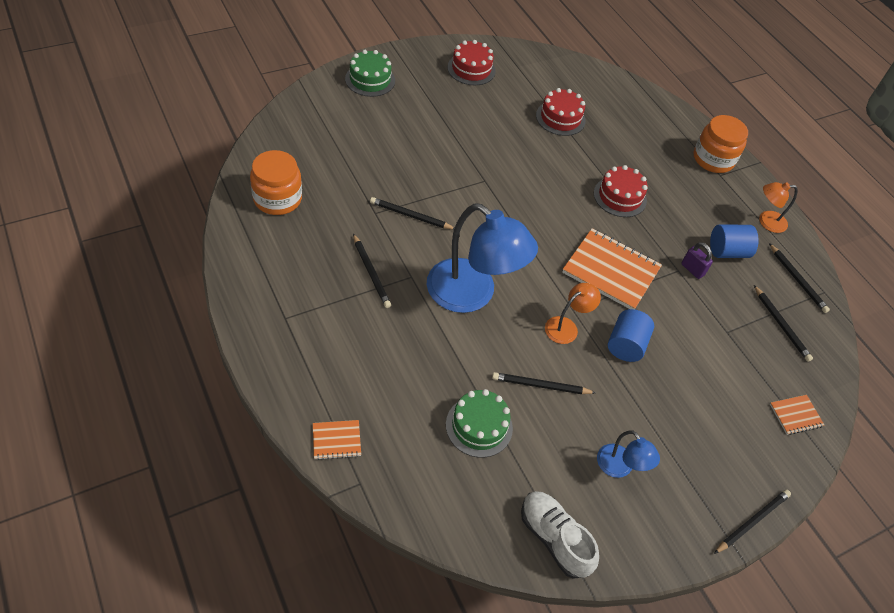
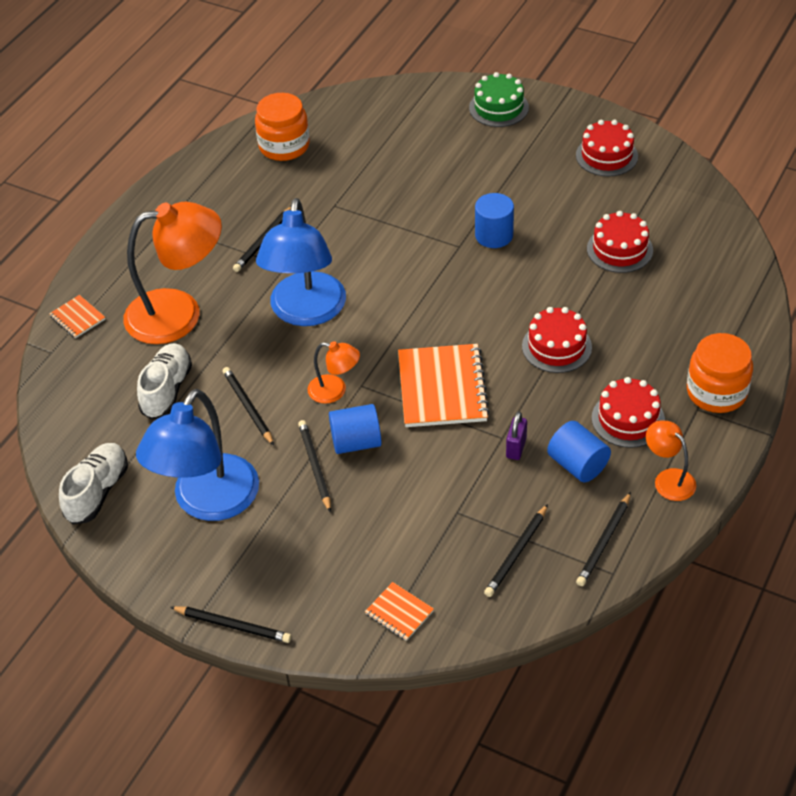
camera: 65 degrees right, 5 degrees down
(400, 369) = (179, 313): none -> orange lamp
(411, 216) = (356, 227): black pencil -> black pencil (315, 467)
(479, 426) = (167, 390): green cake -> white shoe
(491, 159) = (494, 235): none -> blue cylinder
(619, 467) = (208, 502): blue lamp -> blue lamp, size x2.09
(706, 207) = (628, 419): none -> red cake

